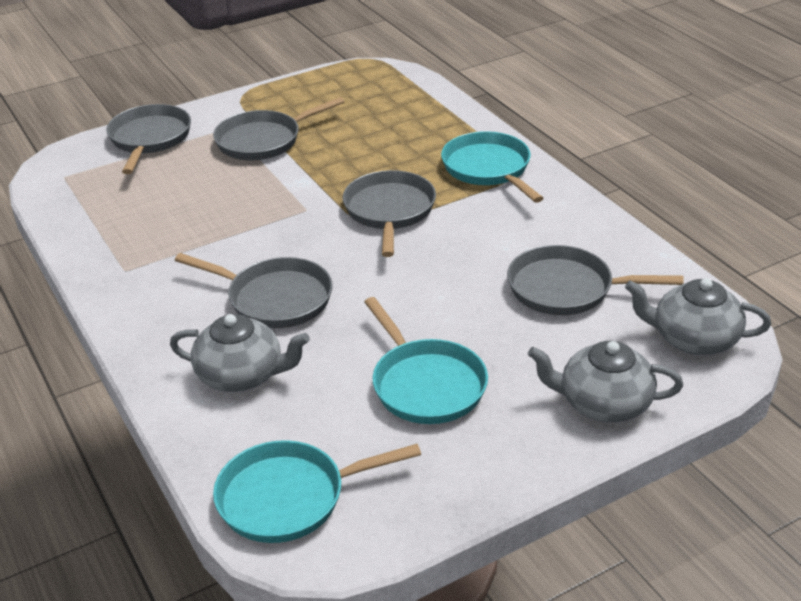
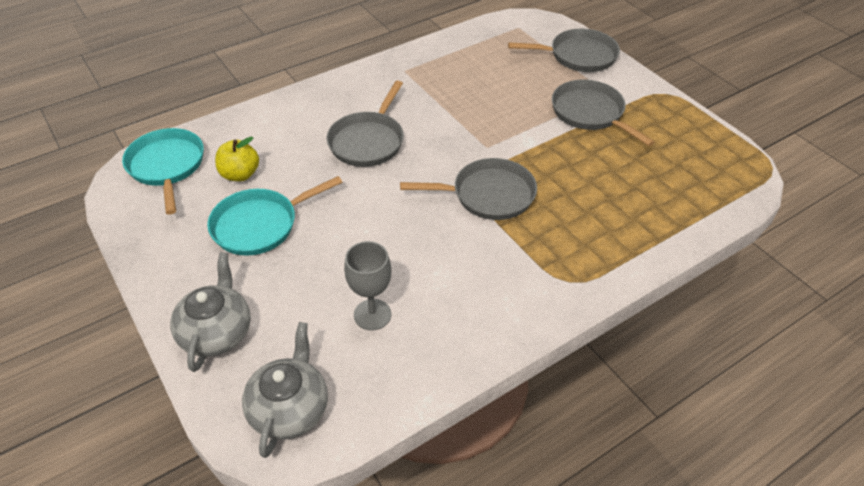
camera: 85 degrees right, 10 degrees up
(241, 375) = (285, 135): grey teapot -> none
(322, 413) = (240, 174): none -> yellow apple
(489, 169) = (570, 260): turquoise pan -> none
(566, 289) = (372, 314): grey pan -> grey goblet

